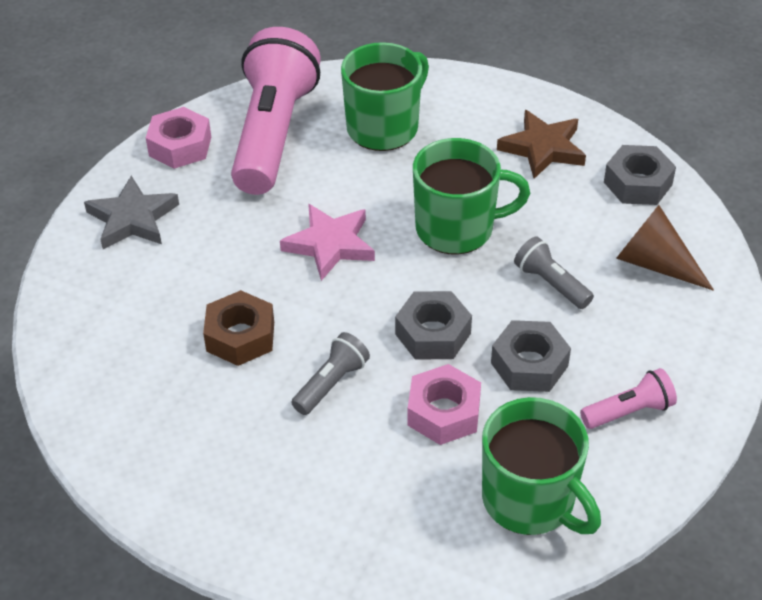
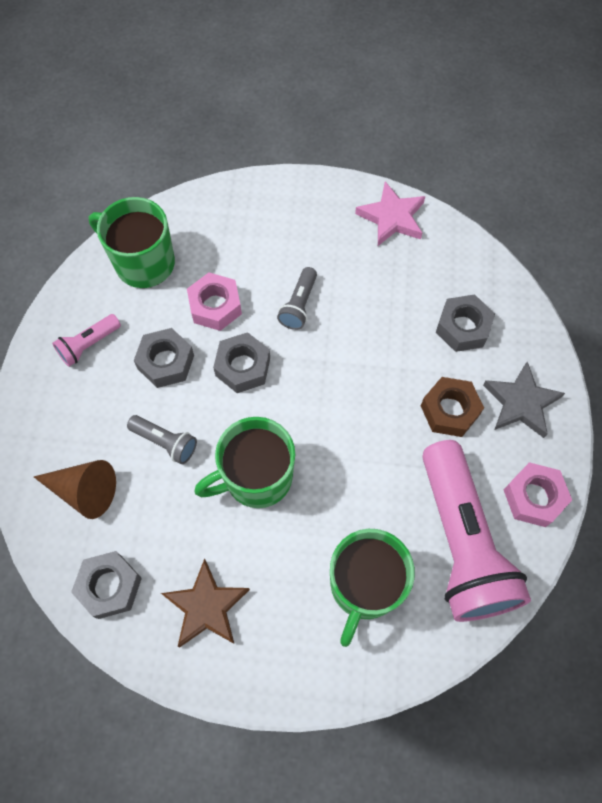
camera: 160 degrees right, 20 degrees up
(143, 304) = (463, 327): none -> grey nut
(240, 336) = (379, 322): brown nut -> brown nut (449, 410)
(330, 245) = (352, 426): pink star -> pink star (392, 217)

